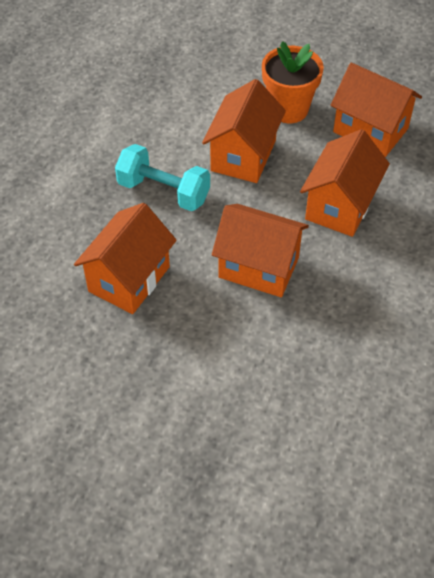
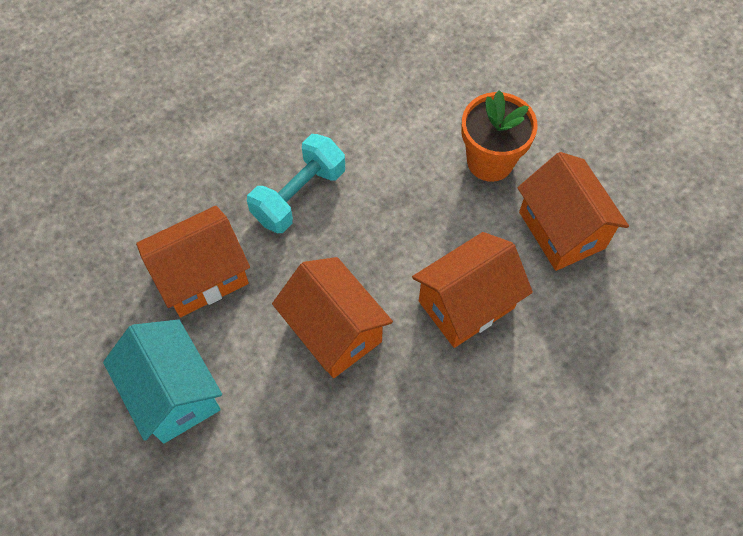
camera: 30 degrees right, 10 degrees up
(163, 191) = (299, 195): turquoise dumbbell -> turquoise dumbbell turned 75 degrees clockwise
(167, 367) = (174, 394): none -> turquoise house
(243, 155) = (405, 193): orange house -> none

